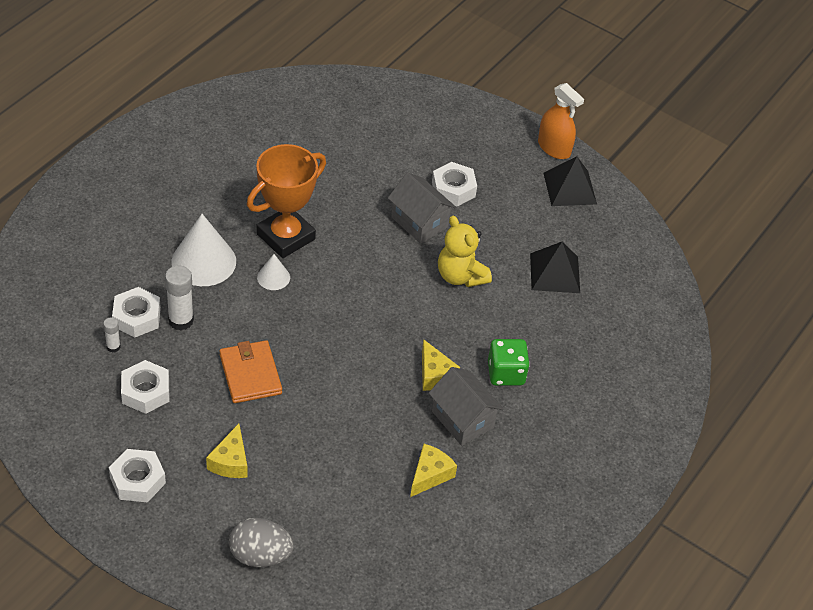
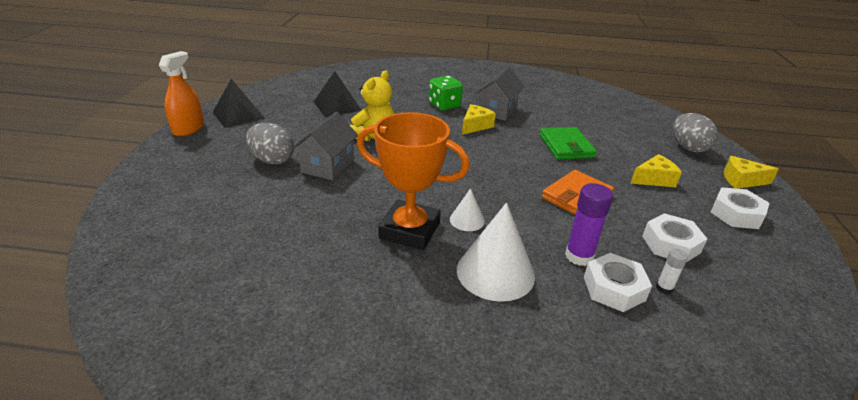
camera: 115 degrees left, 15 degrees down
(181, 320) = (579, 256): white glue stick -> purple glue stick
(339, 431) = (566, 146): none -> green wallet
(430, 475) = (550, 111): yellow cheese -> yellow cheese (741, 180)
(453, 189) = (272, 160): white nut -> grey egg

